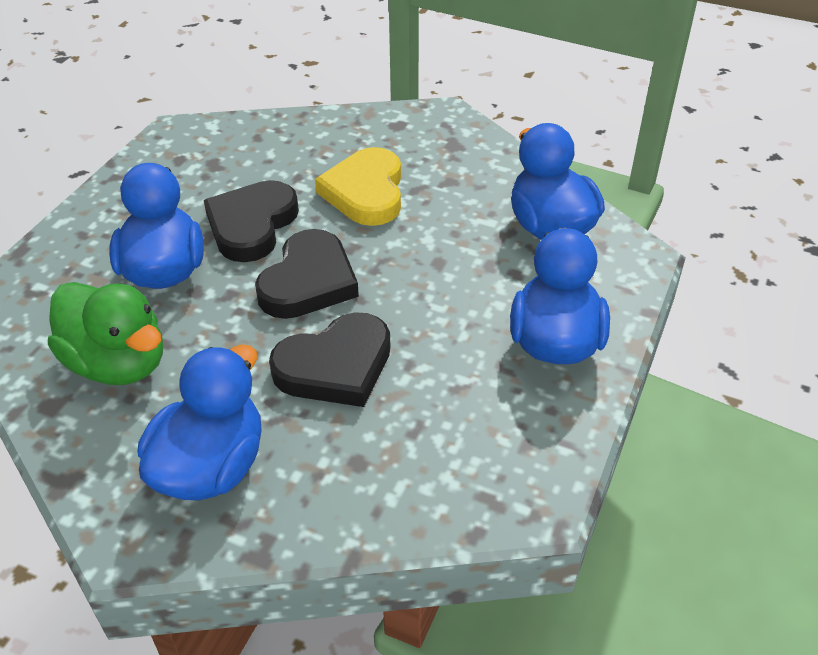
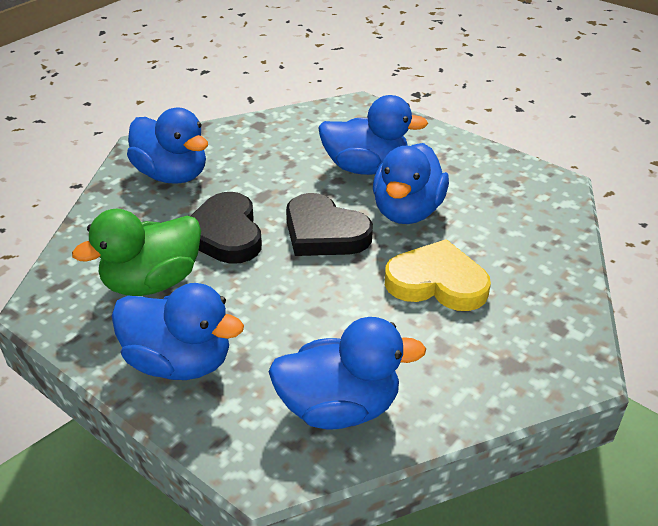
camera: 105 degrees right, 5 degrees down
(118, 363) = (280, 147): green duck -> green duck (152, 282)
(252, 225) = (407, 211): black heart -> blue duck

